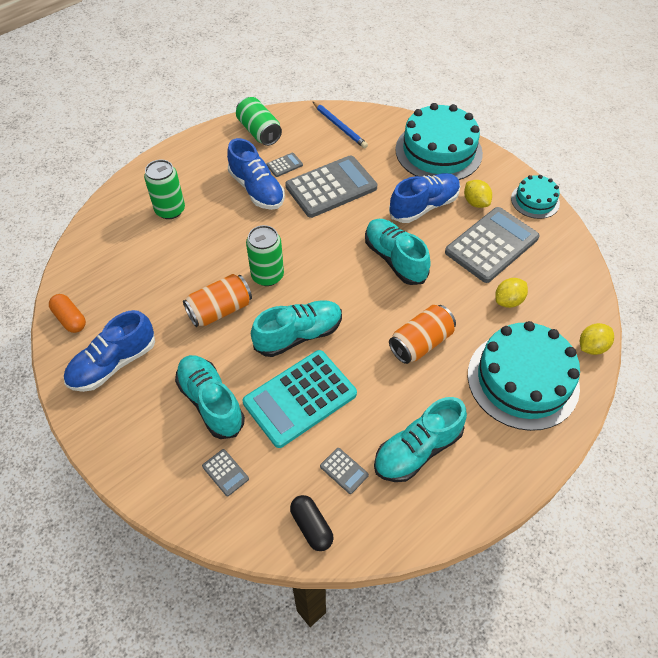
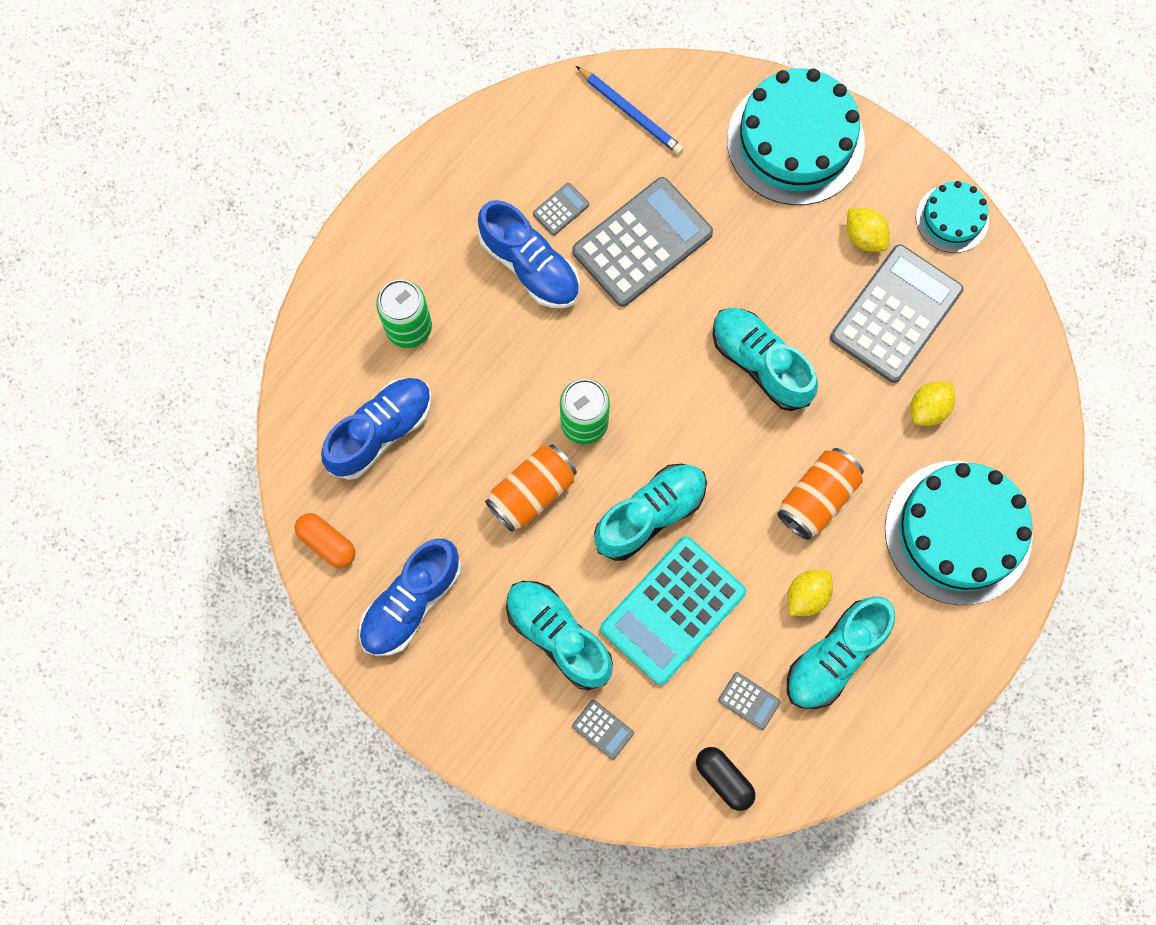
camera: 10 degrees left, 20 degrees up
(259, 132) = (504, 145): green can -> none
(424, 206) = (788, 257): blue shoe -> blue shoe (381, 432)
(591, 347) = (1045, 465): yellow lemon -> yellow lemon (806, 596)

